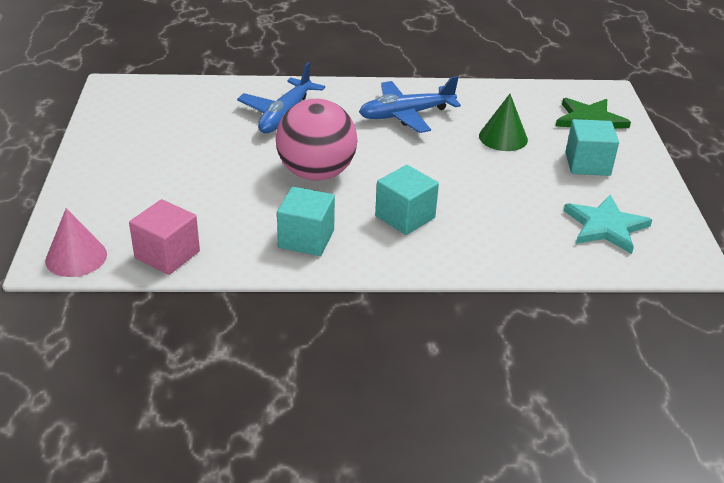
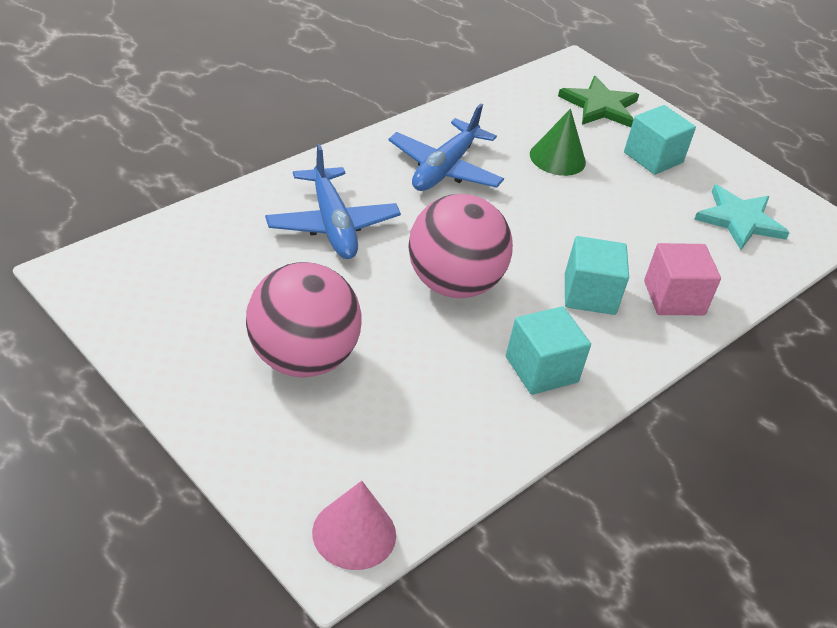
camera: 45 degrees left, 5 degrees up
(167, 255) = (442, 469): pink cube -> pink cube (674, 298)
(169, 170) = (301, 359): none -> pink ball

